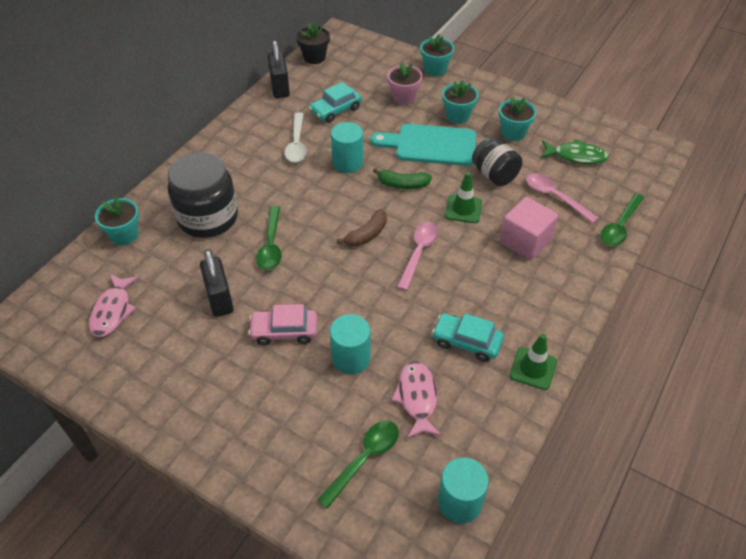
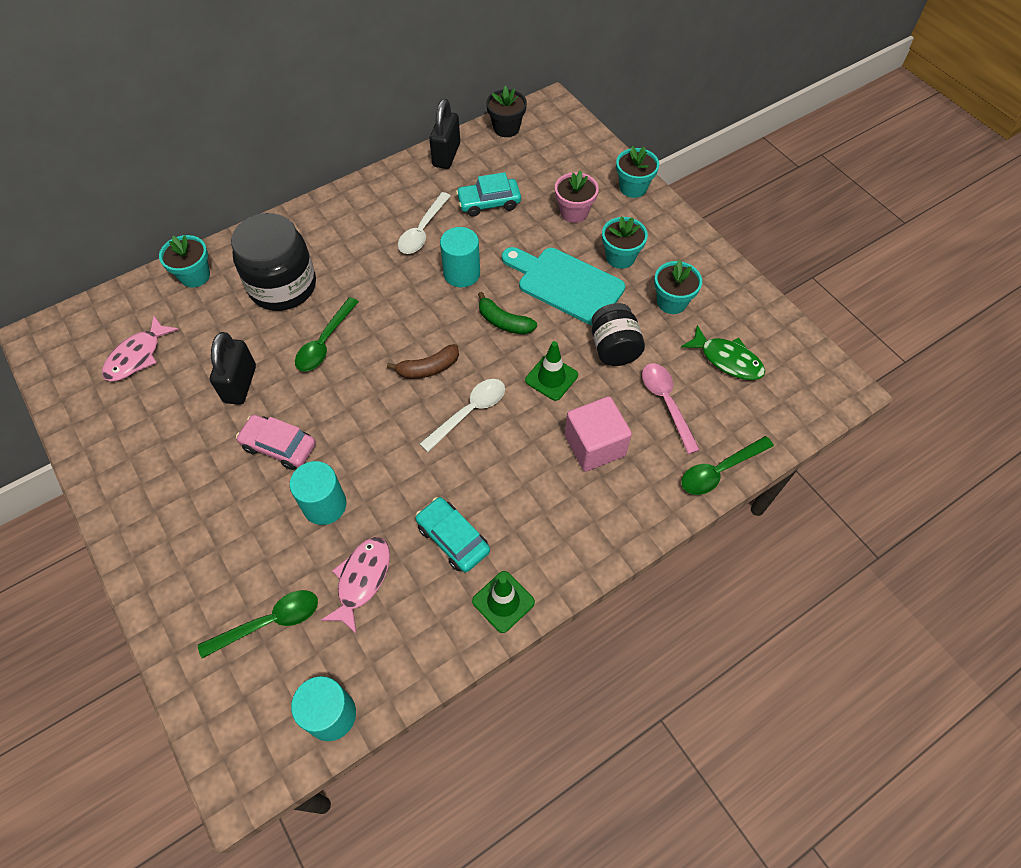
camera: 25 degrees right, 10 degrees up
(419, 253) = (469, 412): pink spoon -> white spoon

